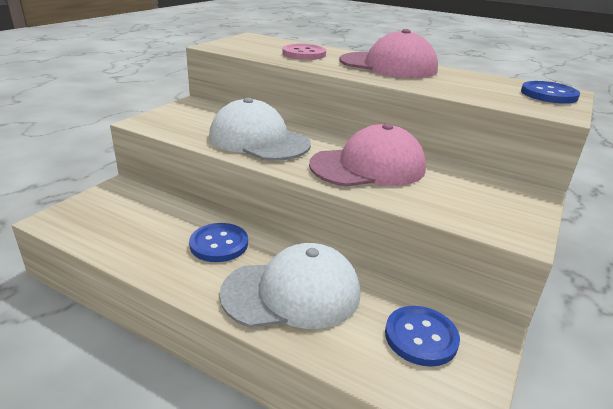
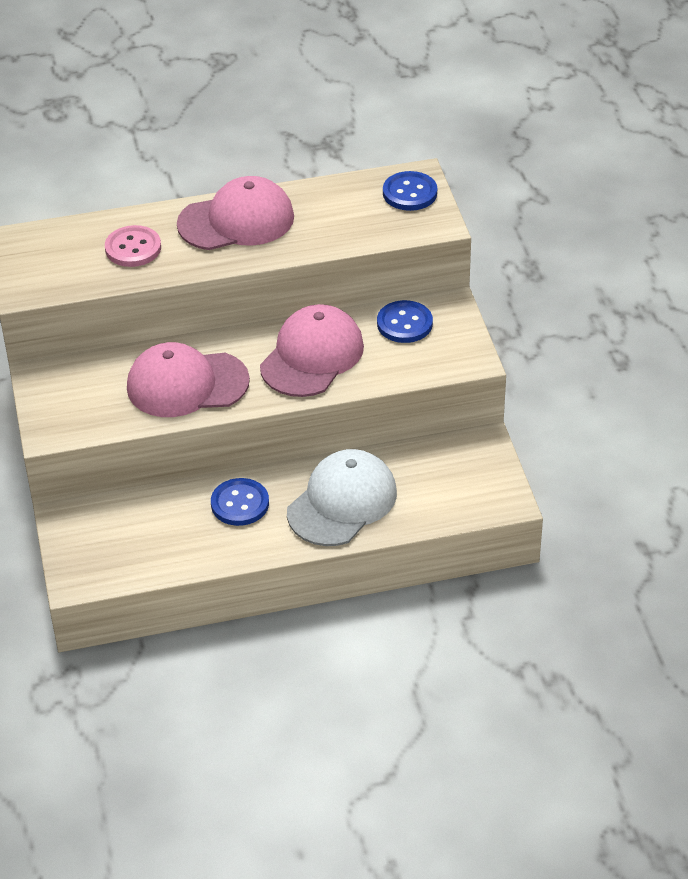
camera: 40 degrees left, 15 degrees up
(258, 140) = (187, 384): white cap -> pink cap
(421, 337) = (450, 474): blue button -> blue button (404, 323)

